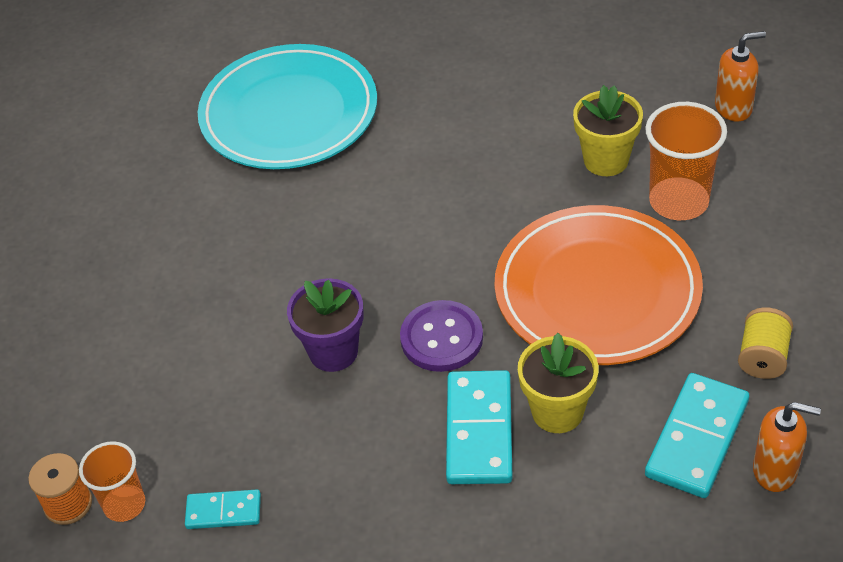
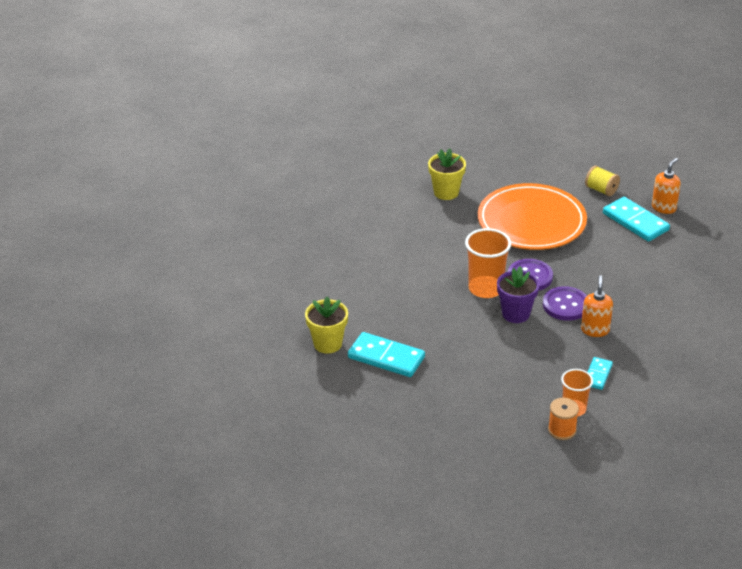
camera: 70 degrees left, 10 degrees down
(289, 113) = (320, 286): turquoise plate -> none
(390, 410) = (565, 305): none -> purple button
(479, 430) = (594, 281): turquoise domino -> turquoise domino (386, 357)
(557, 412) = (597, 255): yellow flower pot -> yellow flower pot (327, 344)
(678, 201) = (491, 181): orange cup -> orange cup (485, 288)
(733, 108) = (440, 145): orange soap dispenser -> orange soap dispenser (595, 330)

